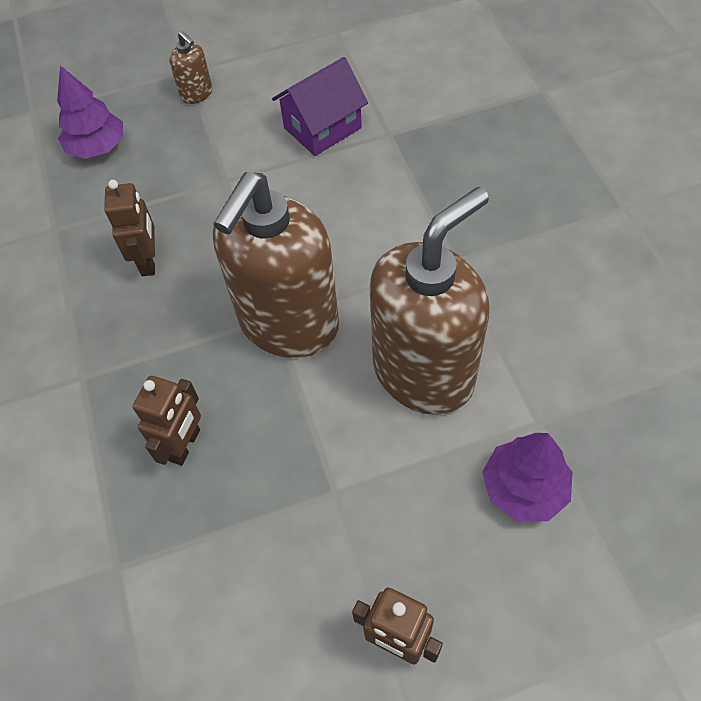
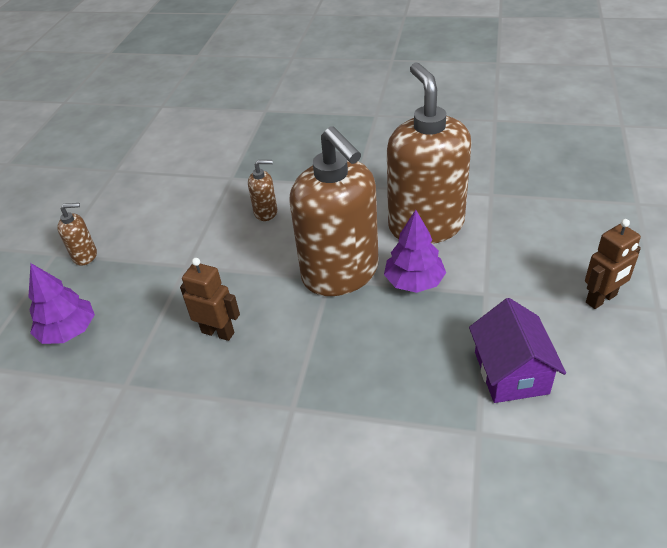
camera: 60 degrees left, 15 degrees down
(185, 445) = (400, 360): brown robot -> none
(322, 128) = (192, 204): purple house -> purple house (511, 372)
(349, 199) = (266, 212): none -> brown soap dispenser
(524, 488) = (529, 214): purple tree -> purple tree (414, 282)

